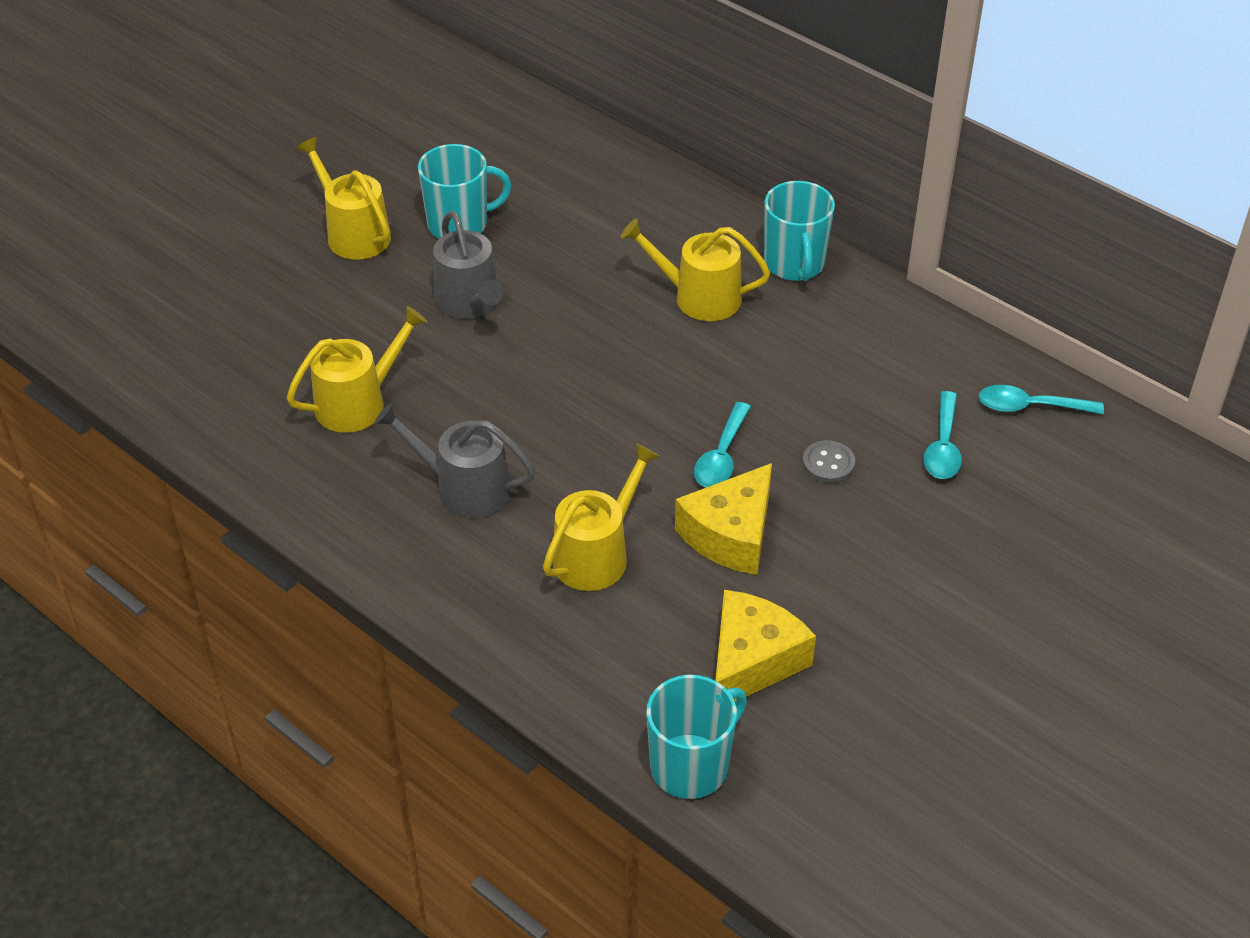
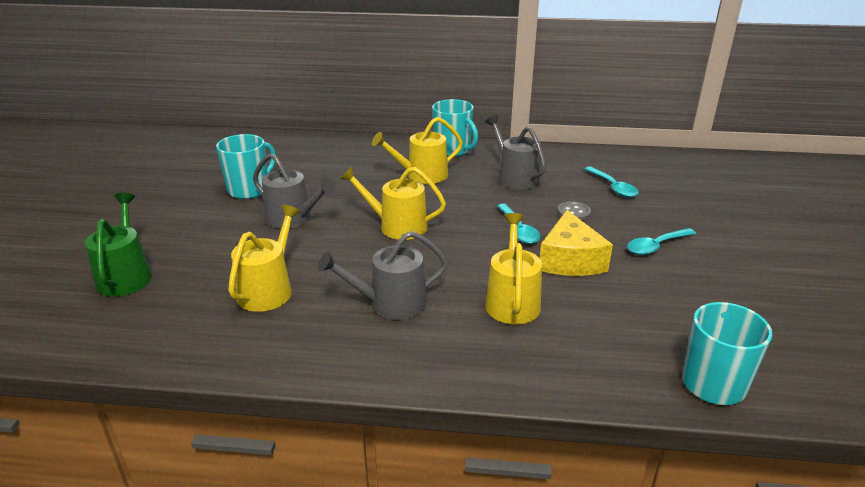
camera: 35 degrees left, 15 degrees down
(235, 309) = (126, 276): none -> green watering can
(353, 233) = (182, 213): yellow watering can -> yellow watering can (397, 226)
(752, 661) = (663, 311): yellow cheese -> none
(823, 361) = (515, 177): none -> grey watering can
(1030, 407) = (626, 161): turquoise spoon -> turquoise spoon (656, 246)

